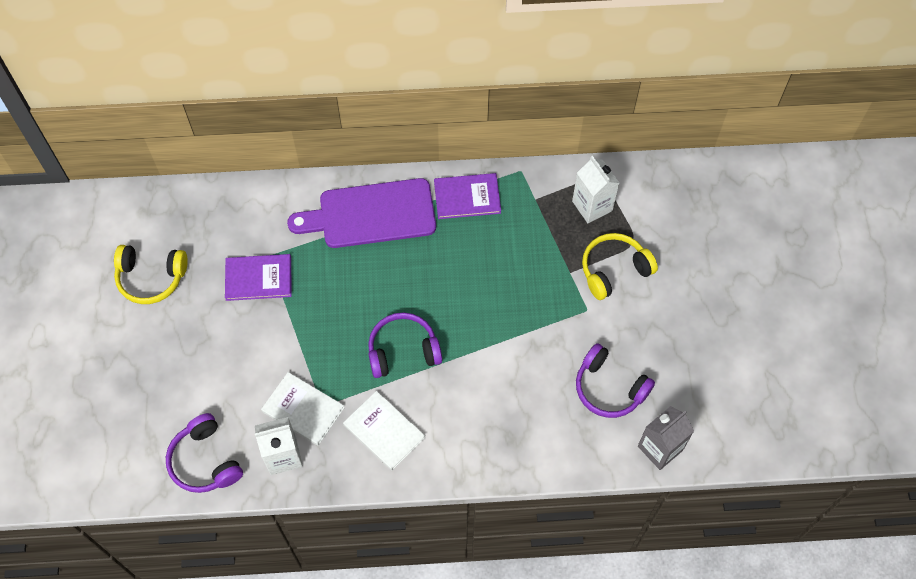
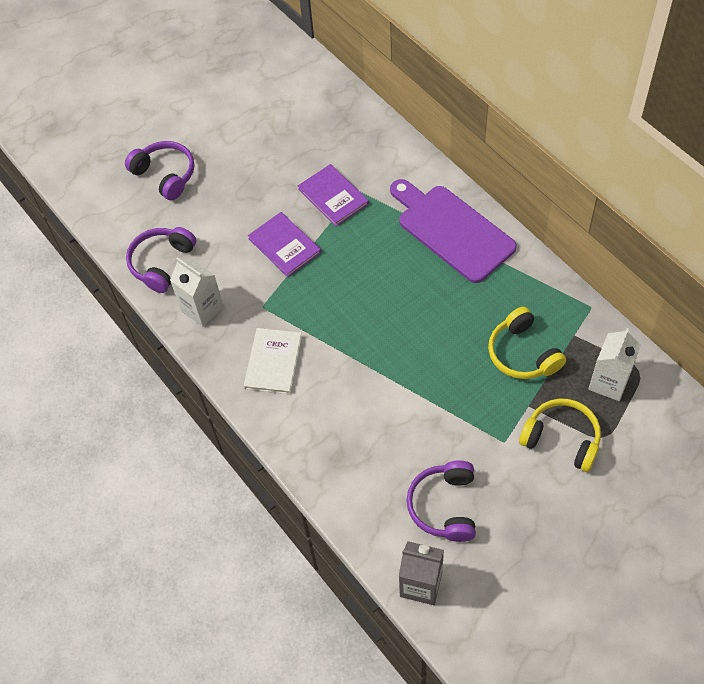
camera: 60 degrees right, 5 degrees down
(151, 277) = (278, 134): yellow headphones -> yellow headphones (523, 353)
(303, 409) = (249, 296): white book -> none
(403, 351) = (352, 330): purple headphones -> purple headphones (165, 175)
(467, 197) = (529, 285): purple book -> purple book (284, 246)

